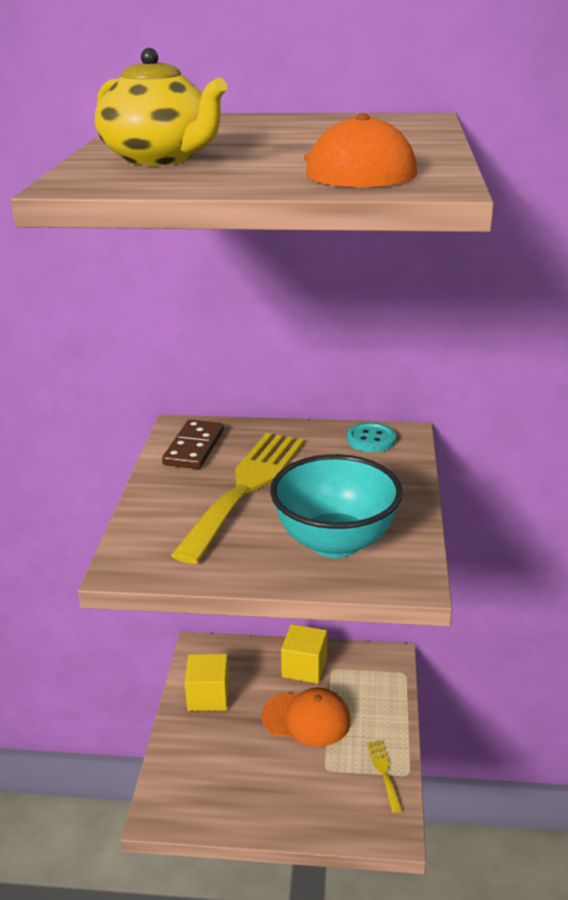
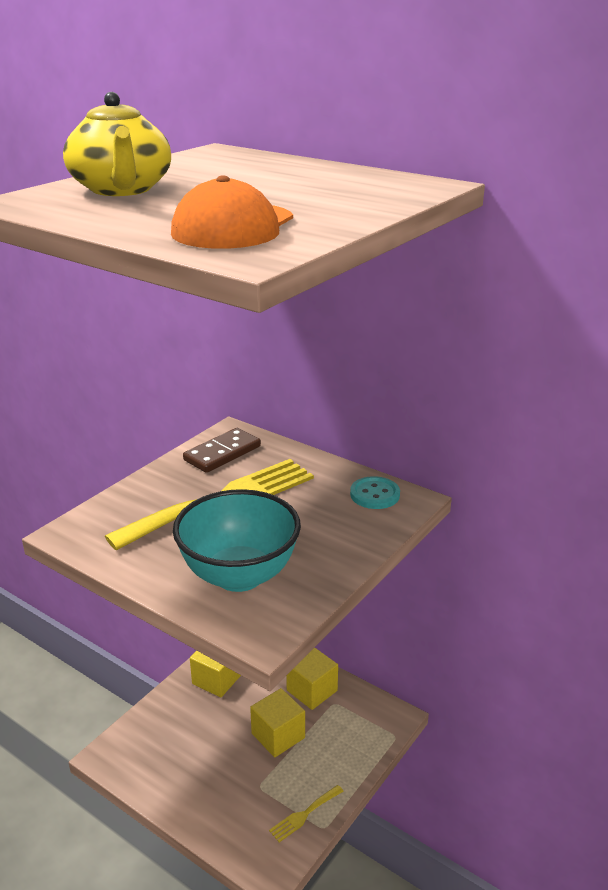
camera: 30 degrees right, 0 degrees up
(306, 719) = (278, 735): orange cap -> yellow cube
(383, 772) = (304, 815): yellow fork -> yellow fork turned 150 degrees counterclockwise

